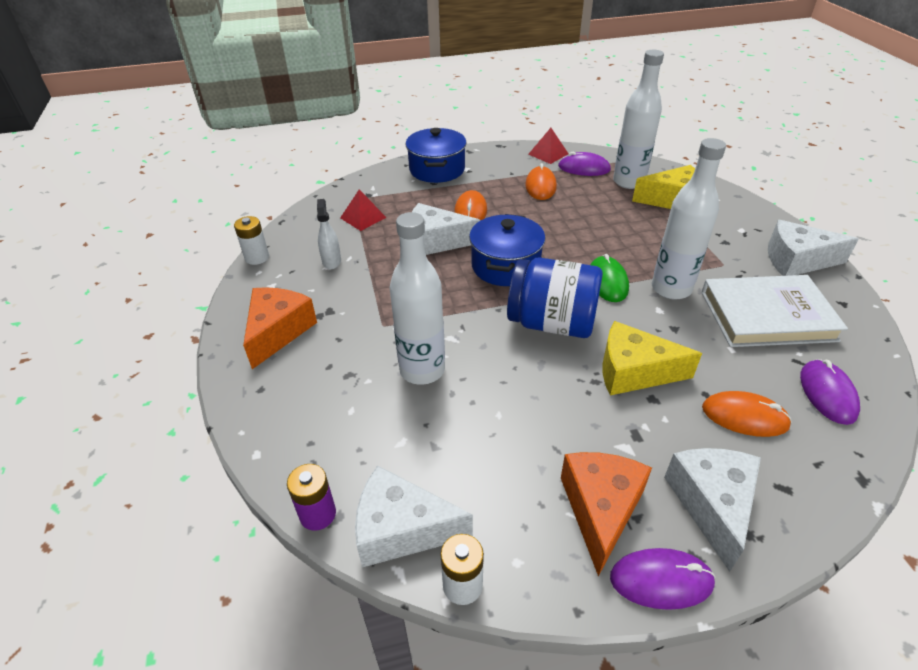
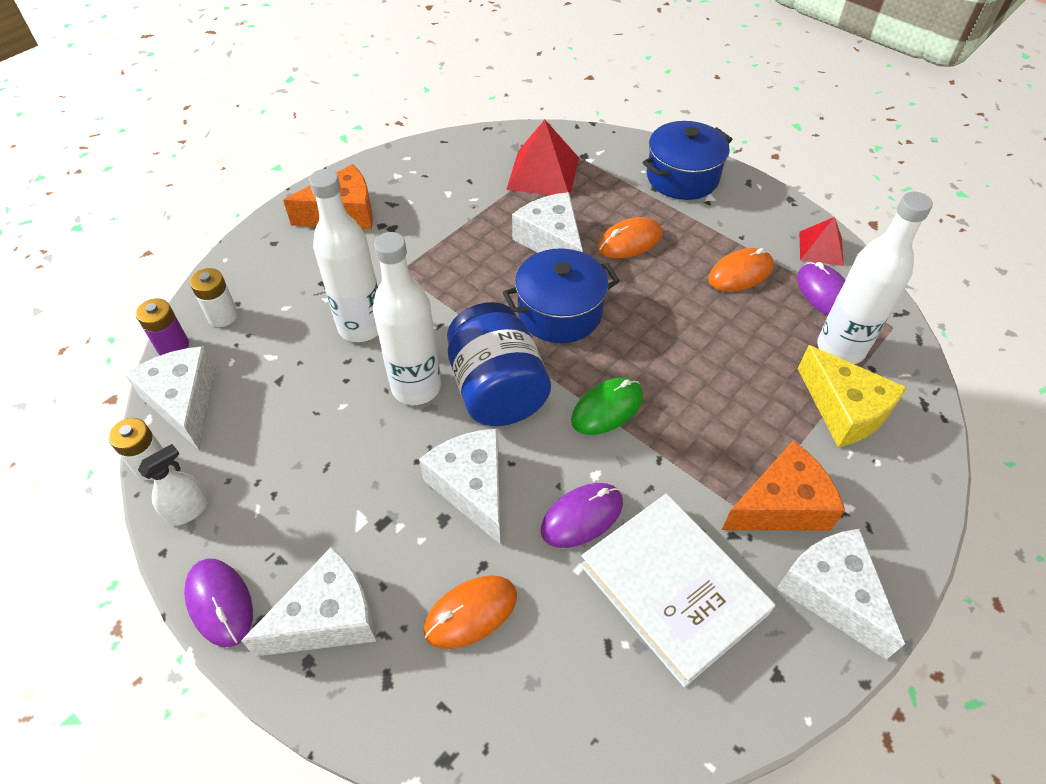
camera: 55 degrees right, 10 degrees up
(257, 257) = (424, 145): white battery -> white battery (223, 316)
(331, 261) = (459, 191): white spray bottle -> white spray bottle (188, 510)
(363, 217) = (543, 173): red pyramid -> red pyramid, size x1.64
(600, 509) = (274, 528): orange cheese -> orange cheese (781, 505)
(633, 371) = (472, 487): yellow cheese -> white cheese
(671, 289) = (644, 472): white bottle -> white bottle (416, 387)
(744, 416) = (471, 613): orange mouse -> orange mouse turned 75 degrees clockwise
(827, 394) = (568, 692): purple mouse -> purple mouse (582, 516)

